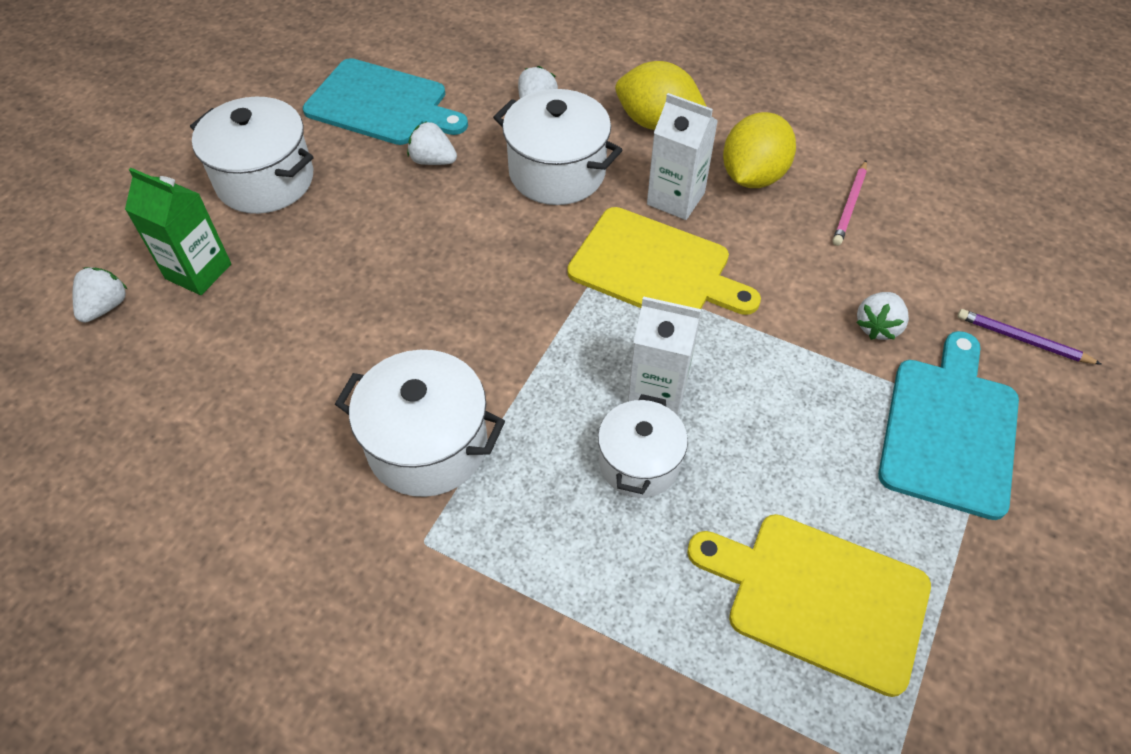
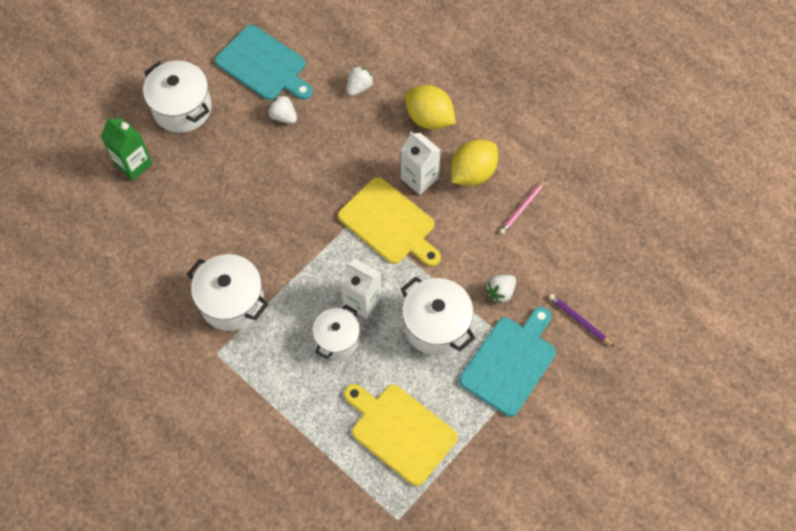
camera: 15 degrees right, 10 degrees up
(105, 307) = (80, 176): white strawberry -> none
(557, 172) = (355, 142): white pot -> white pot (436, 325)

